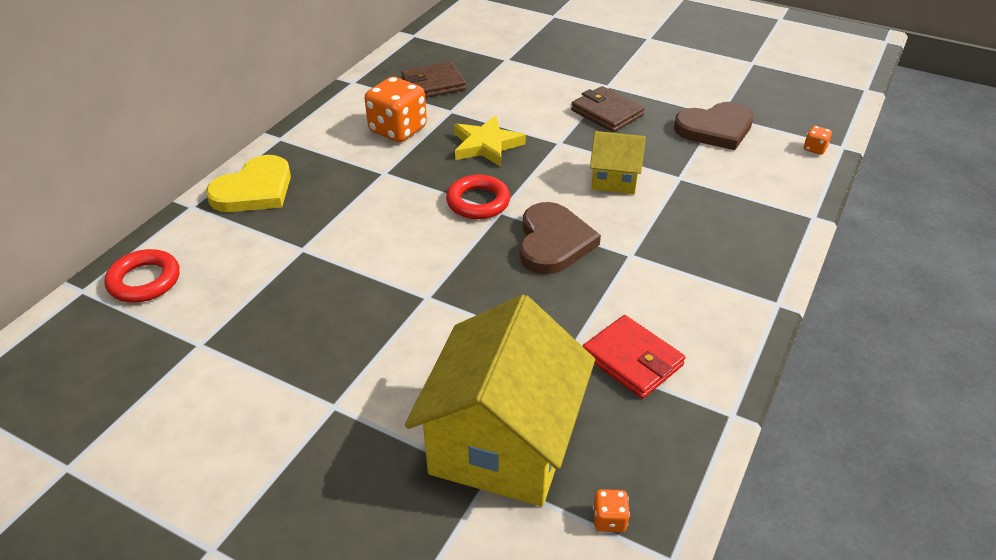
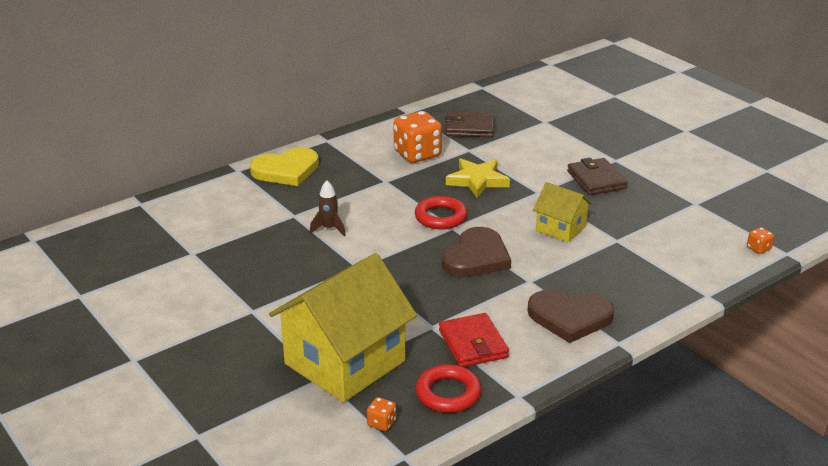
camera: 25 degrees right, 10 degrees down
(144, 281) = (181, 208): red ring -> red ring (448, 393)
(358, 255) = (329, 229): none -> brown rocket
(715, 129) = (681, 213): brown heart -> brown heart (570, 317)

